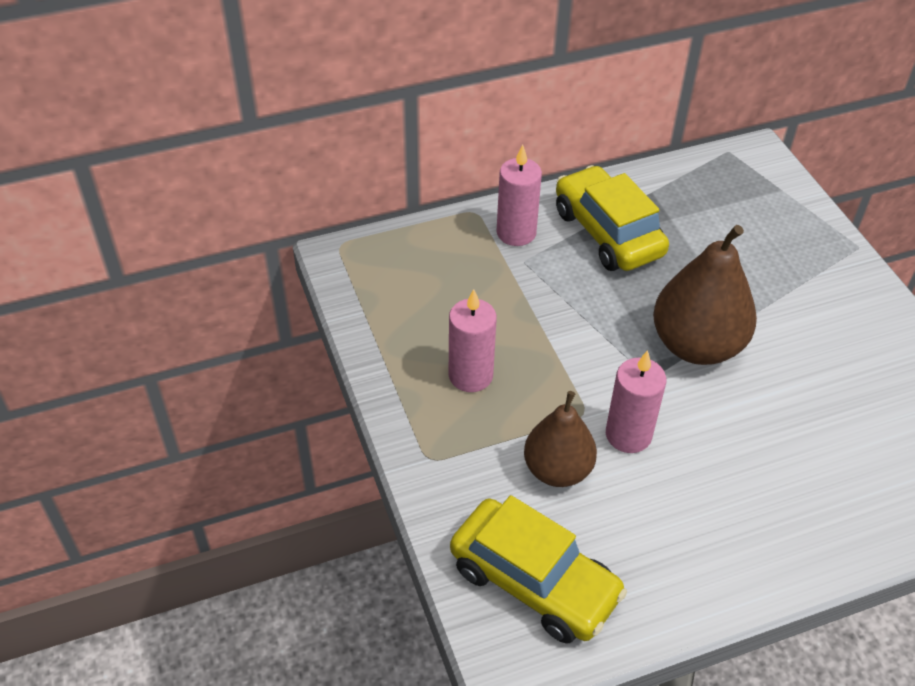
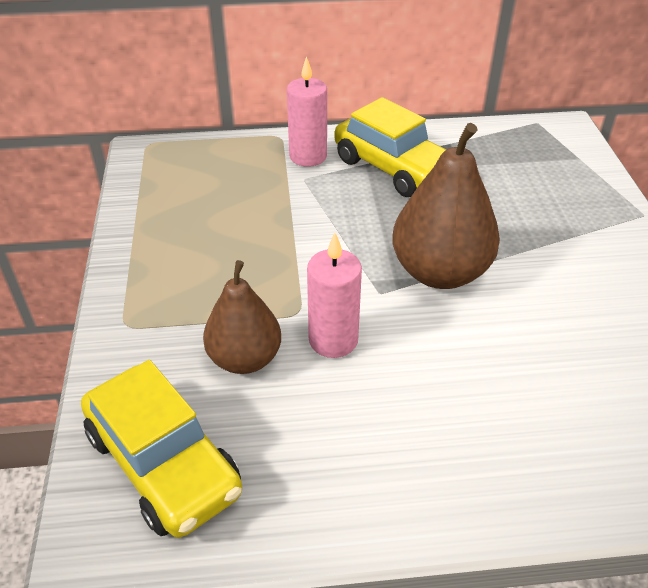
camera: 15 degrees right, 5 degrees down
(470, 375) = (204, 261): pink candle -> none
(607, 233) = (393, 168): yellow car -> yellow car turned 150 degrees clockwise

